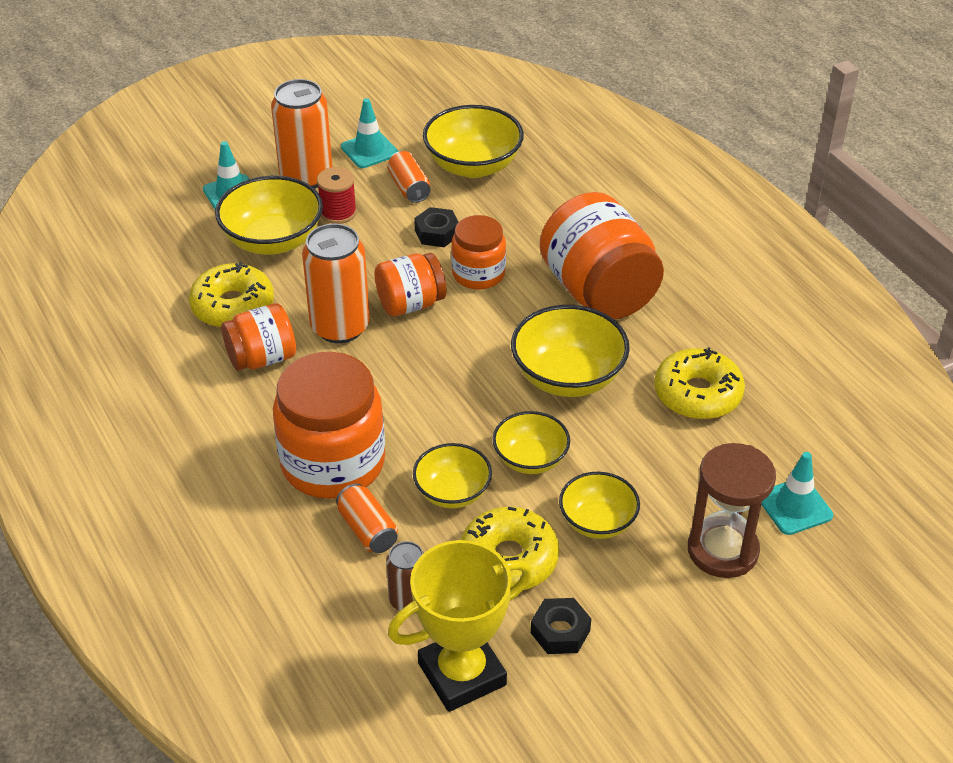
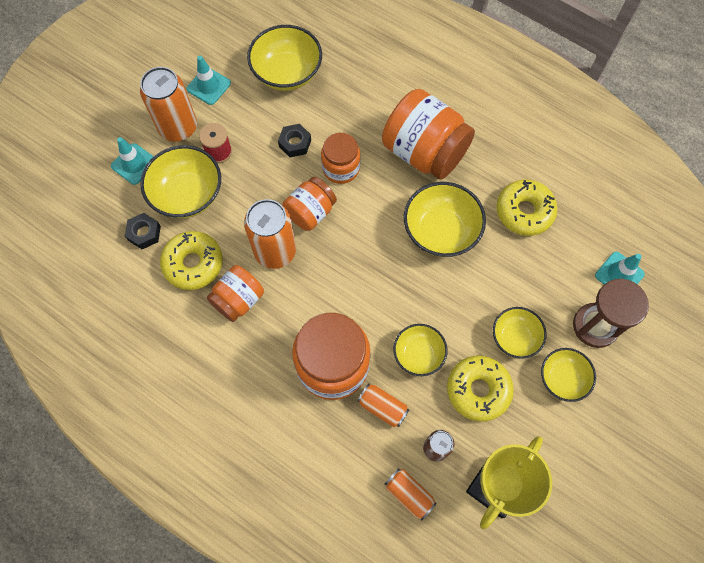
camera: 25 degrees left, 25 degrees up
(409, 188) = (254, 110): orange can -> orange can (409, 494)
(530, 459) = (451, 307): yellow bowl -> yellow bowl (562, 378)
(560, 631) = (534, 429): black nut -> black nut (144, 233)

